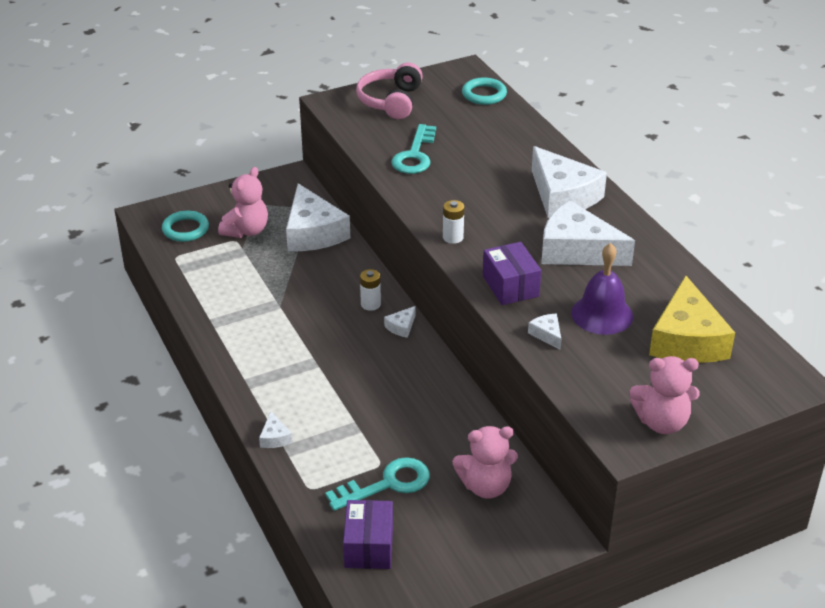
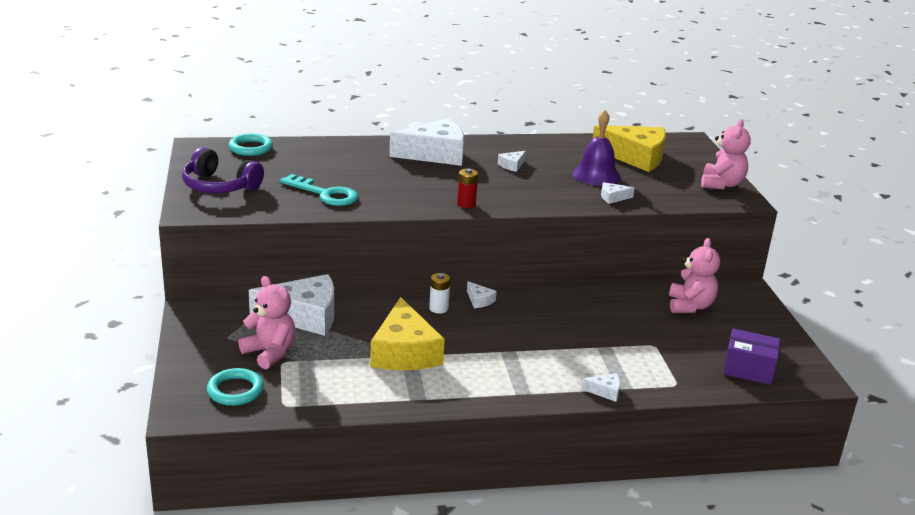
camera: 75 degrees left, 10 degrees down
(283, 300) = (404, 352): none -> yellow cheese
(387, 484) = (678, 347): turquoise key -> none
(391, 101) = (219, 186): pink headphones -> purple headphones
(453, 237) = (466, 204): white battery -> red battery
(510, 286) = (546, 197): purple box -> none
(577, 250) = (512, 165): white cheese -> white cheese, size x0.41

